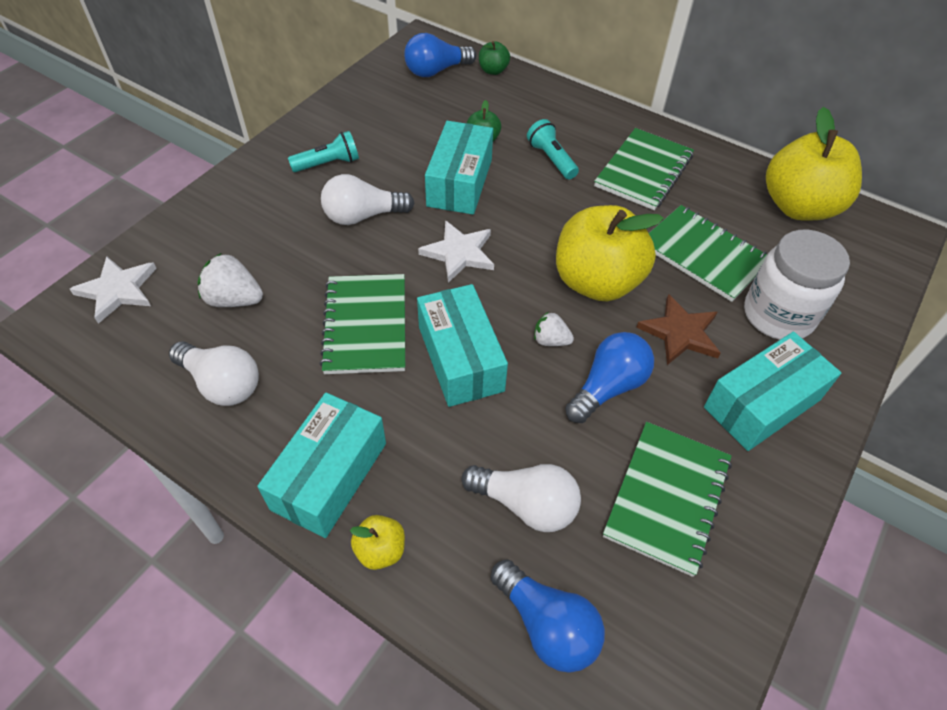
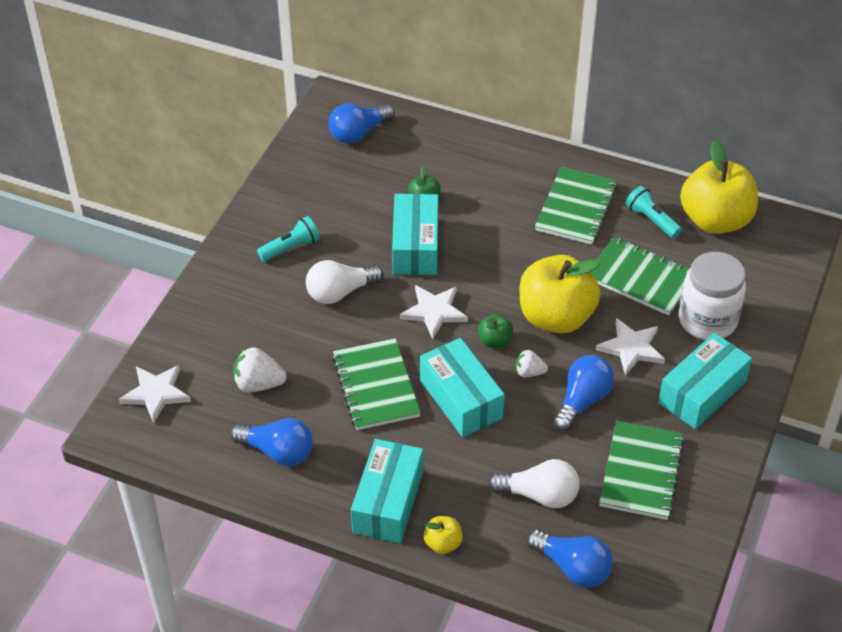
camera: 10 degrees left, 5 degrees down
(222, 384) = (278, 452): white light bulb -> blue light bulb
(493, 70) = (413, 124): green apple -> green apple (495, 341)
(551, 159) = (491, 210): turquoise flashlight -> turquoise flashlight (651, 220)
(680, 333) = (631, 348): brown star -> white star

